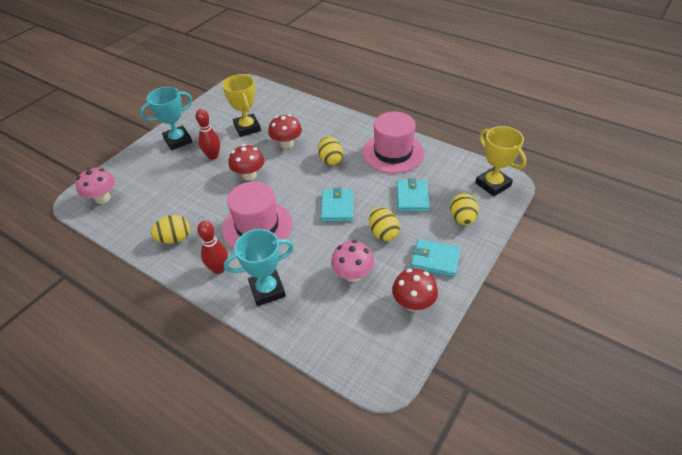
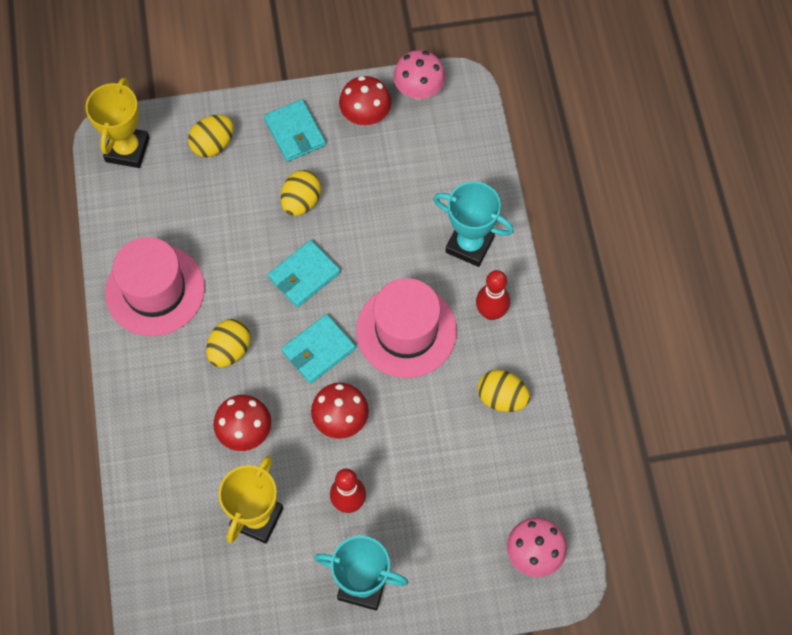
camera: 135 degrees left, 20 degrees up
(352, 274) = (380, 188): pink mushroom -> pink mushroom (419, 90)
(412, 197) = (220, 213): turquoise wallet -> turquoise wallet (318, 350)

